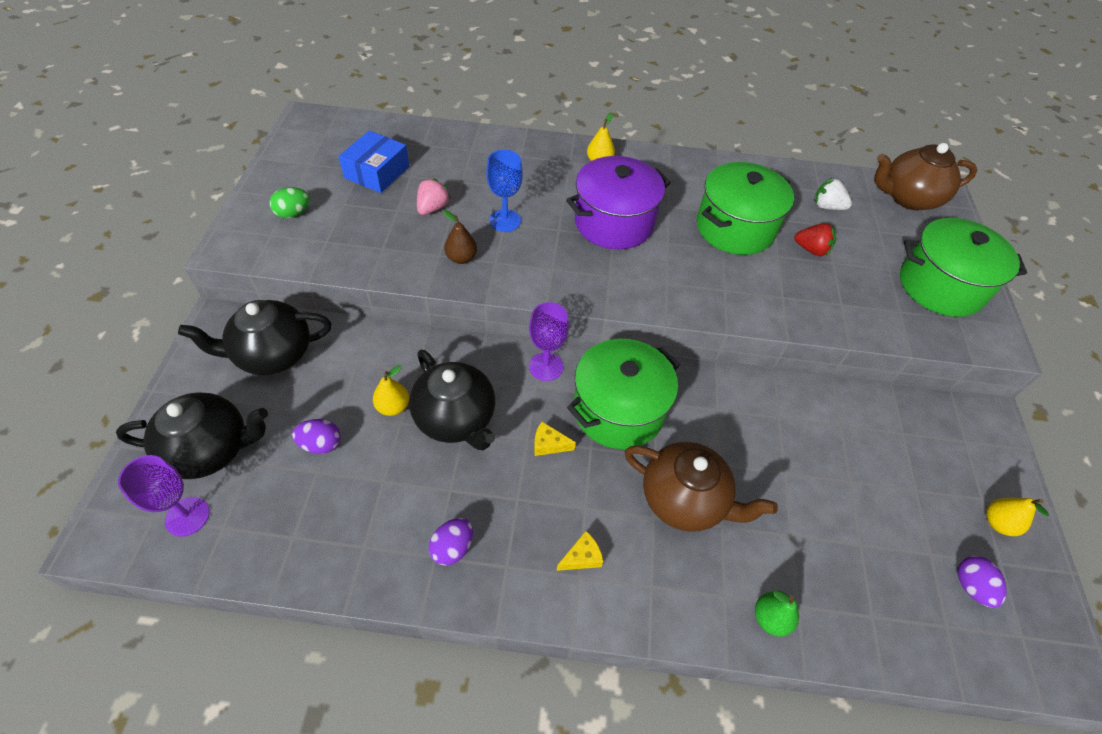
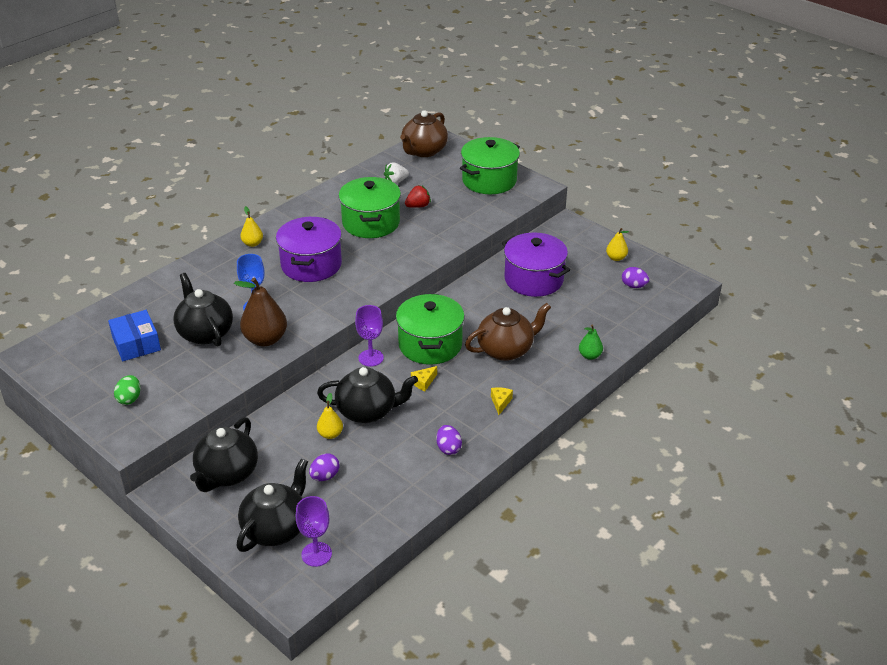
camera: 50 degrees left, 15 degrees down
(432, 208) = (205, 333): pink strawberry -> black teapot
(461, 258) = (265, 339): brown pear -> brown pear, size x1.85
(843, 447) = (533, 279): none -> purple pot

